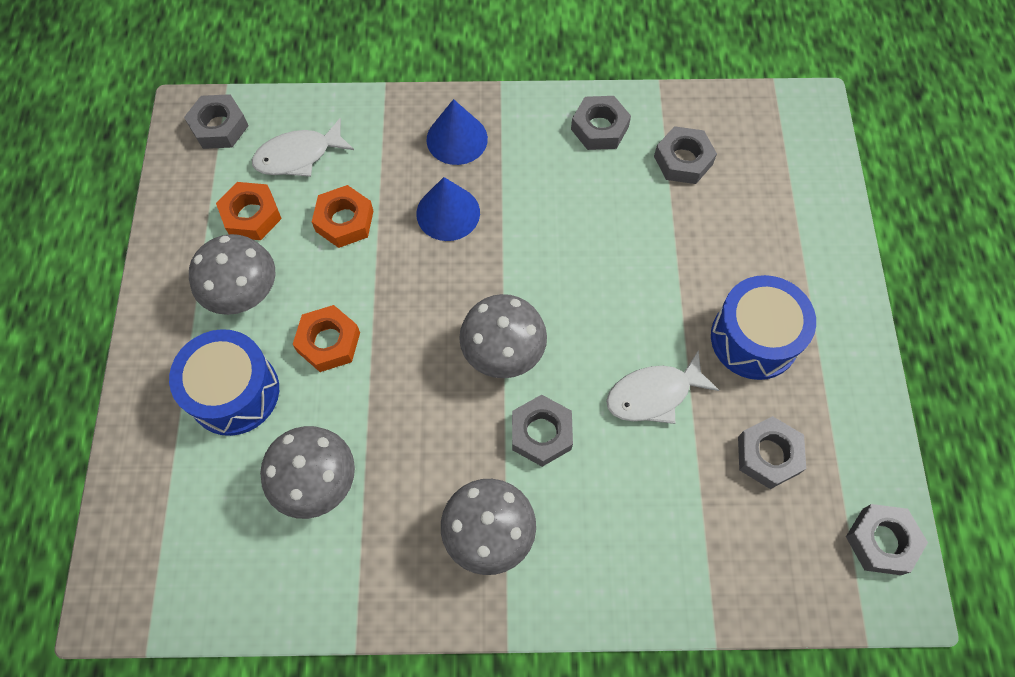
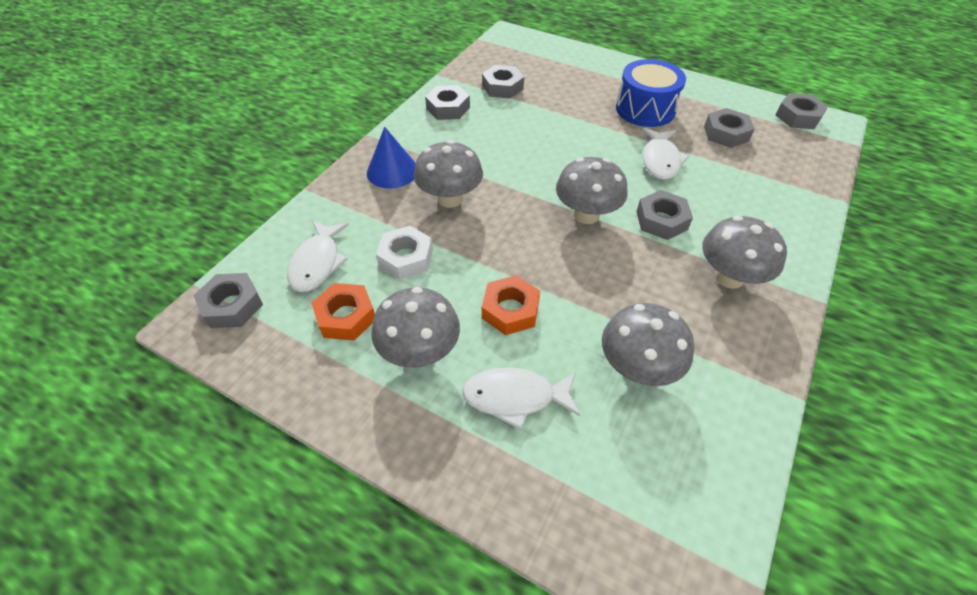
camera: 60 degrees left, 15 degrees down
(234, 392) = (515, 397): blue drum -> white fish
(344, 221) = (406, 258): orange nut -> white nut
(448, 213) = (450, 199): blue cone -> grey mushroom

